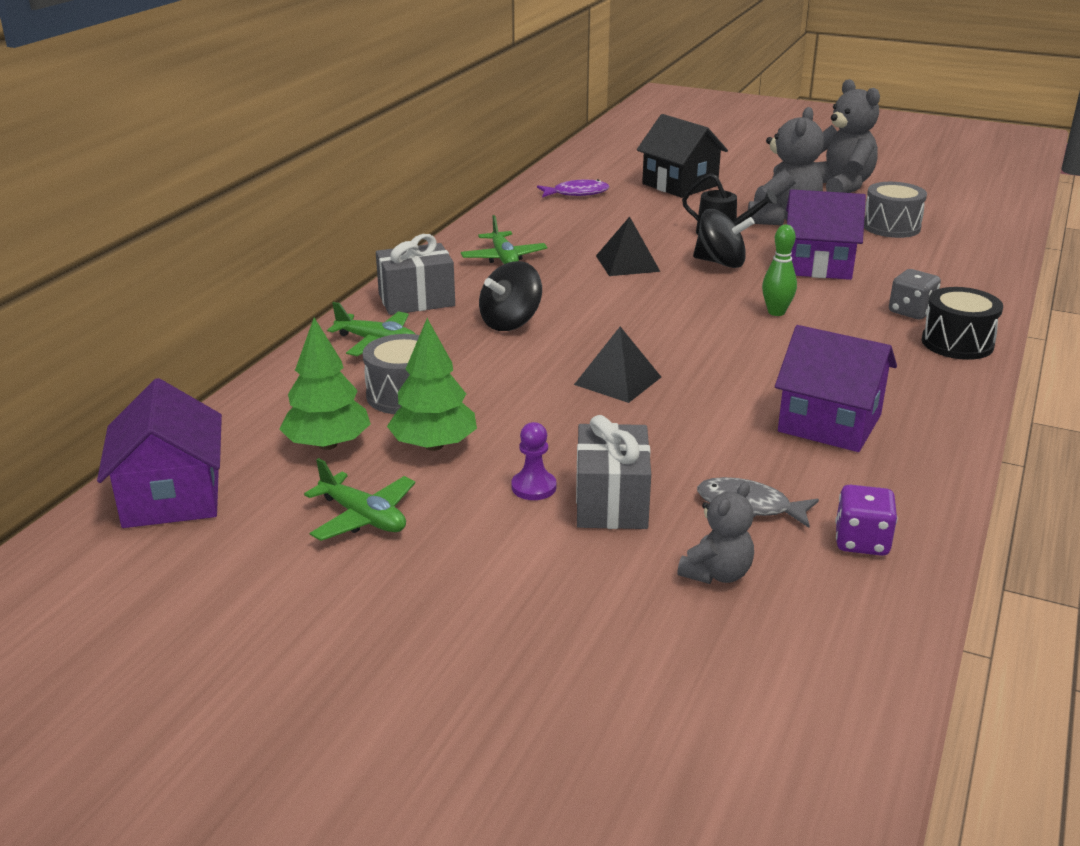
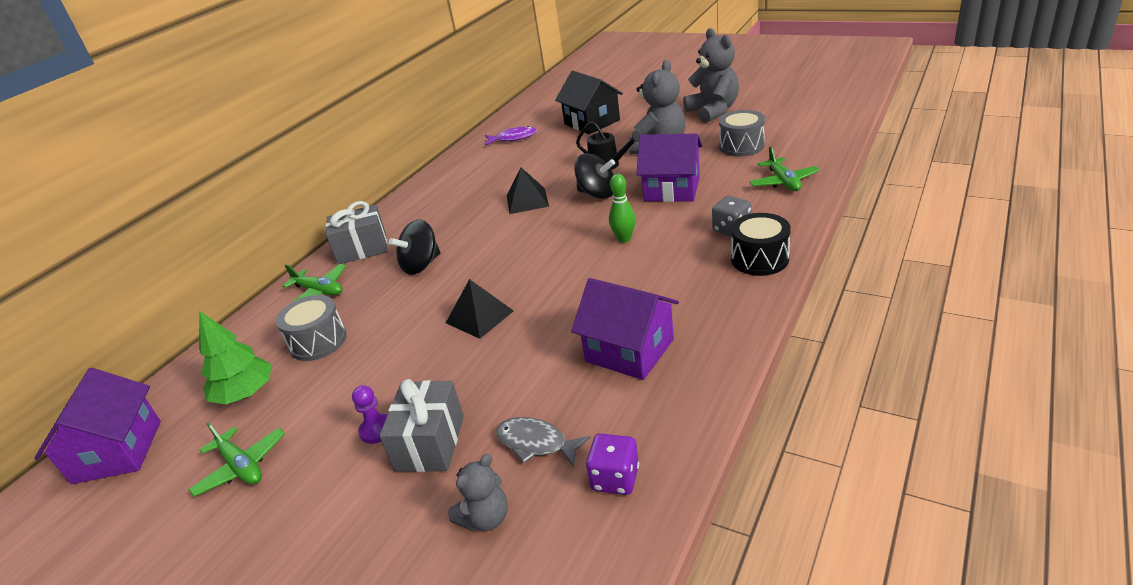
camera: 10 degrees right, 5 degrees up
(433, 445) = (320, 390): green tree -> none
(504, 258) = (439, 204): green plane -> green plane (783, 182)

